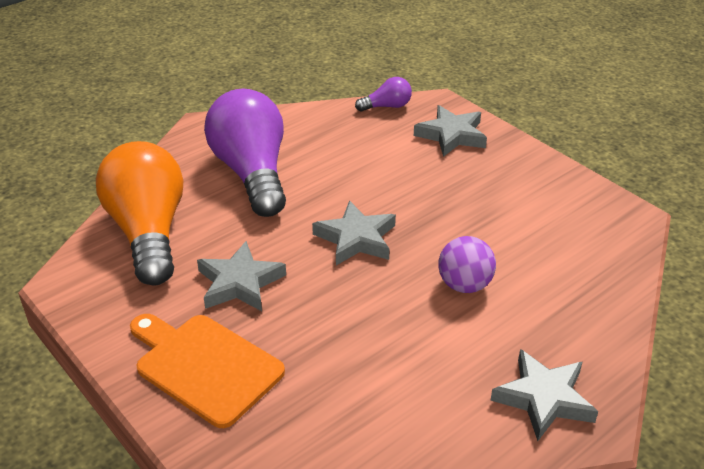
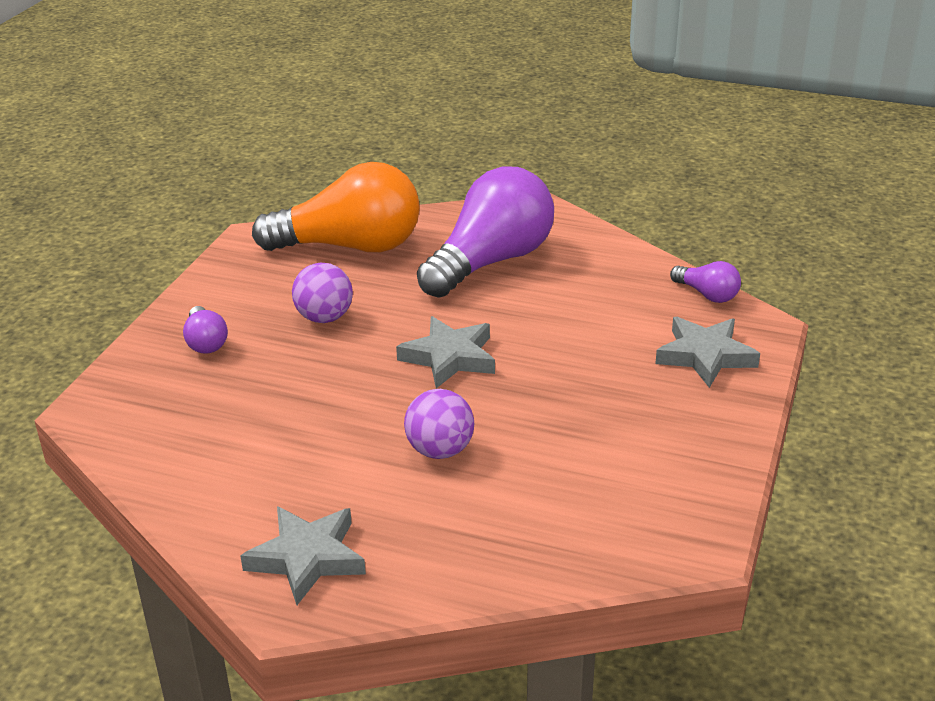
camera: 60 degrees right, 5 degrees down
(149, 232) = (350, 246): orange light bulb -> orange light bulb turned 45 degrees clockwise
(204, 366) = (206, 342): orange cutting board -> purple light bulb
(239, 283) = (324, 318): grey star -> purple ball

